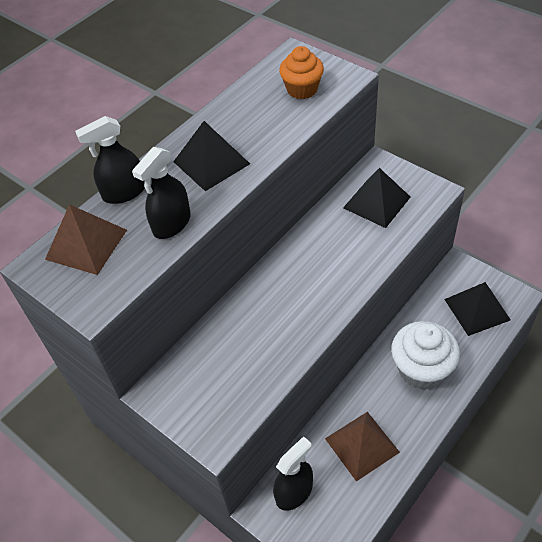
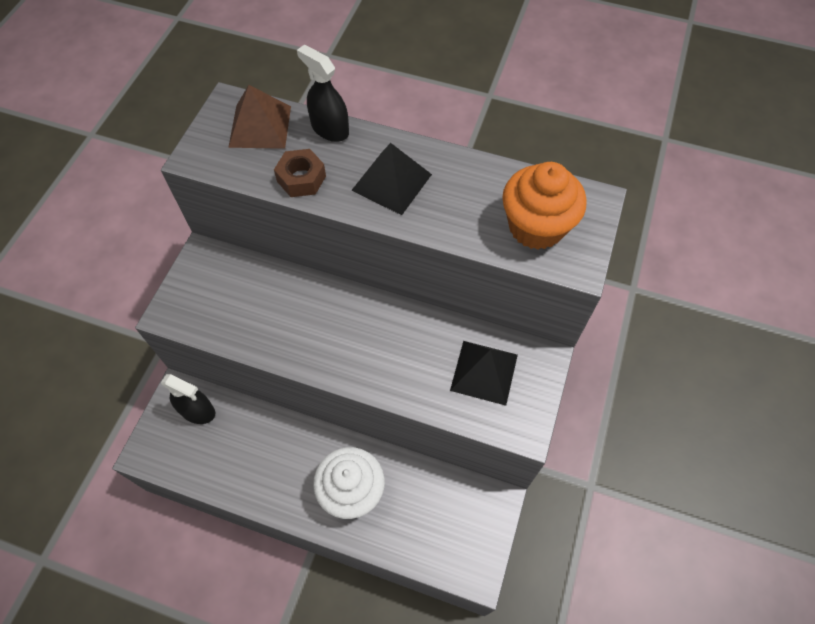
camera: 65 degrees right, 10 degrees up
(171, 224) = (301, 179): black spray bottle -> brown nut
(302, 89) = (536, 226): orange cupcake -> orange cupcake, size x1.53
(362, 445) = (255, 455): brown pyramid -> none
(477, 309) = (445, 534): black pyramid -> none

